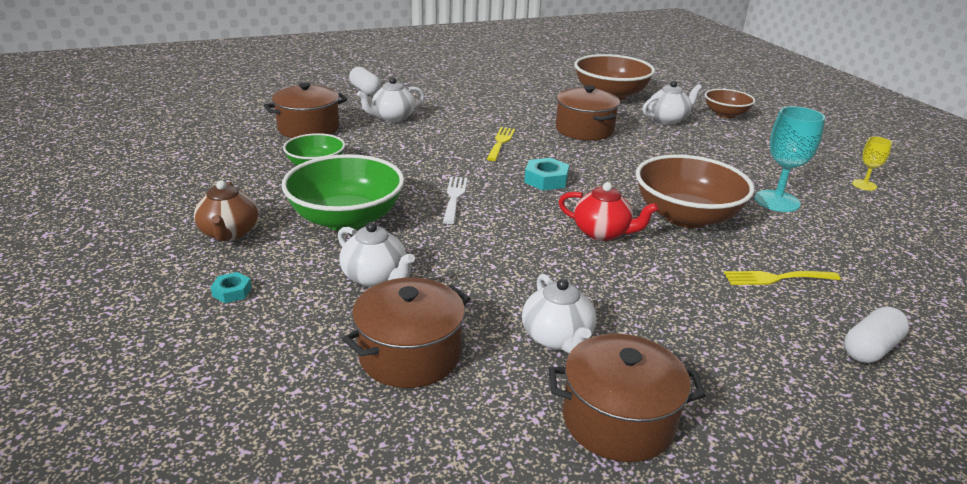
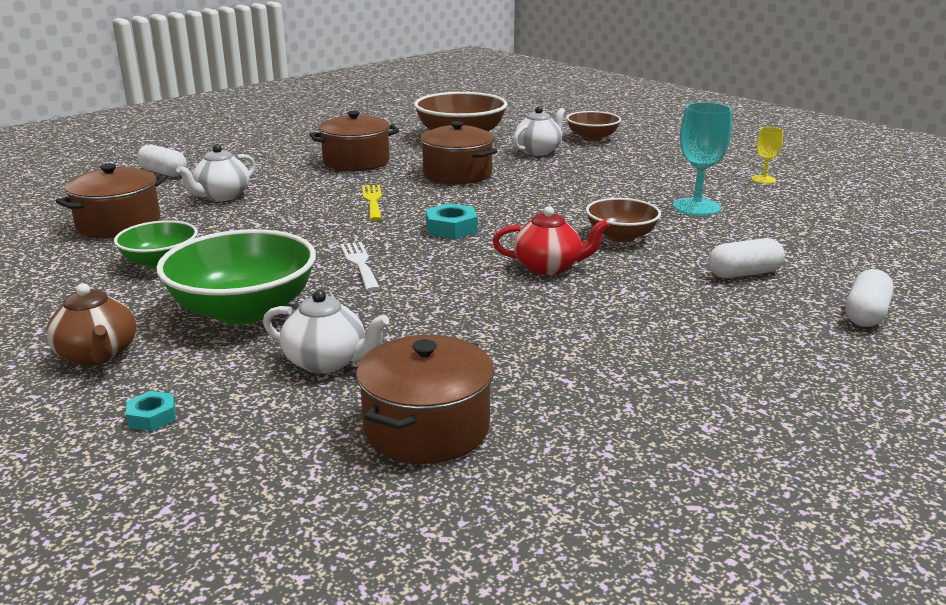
camera: 20 degrees left, 5 degrees down
(557, 338) = (574, 374): white teapot -> none
(618, 420) = (689, 432): brown pot -> brown pot (356, 162)
(686, 216) = (621, 236): brown bowl -> brown bowl, size x0.59
(776, 278) = (744, 274): yellow fork -> white capsule

